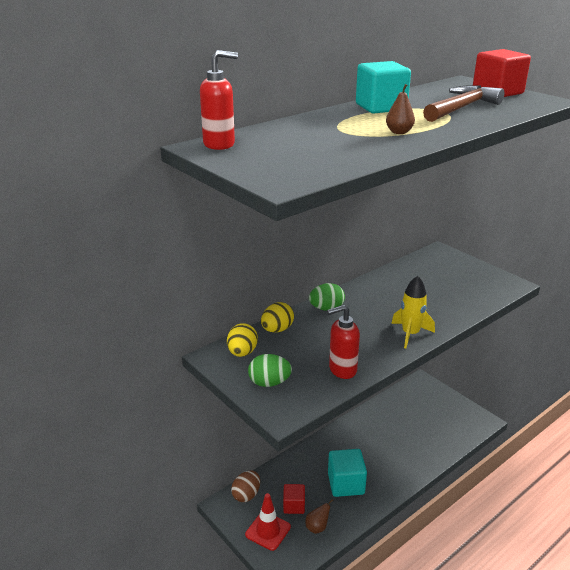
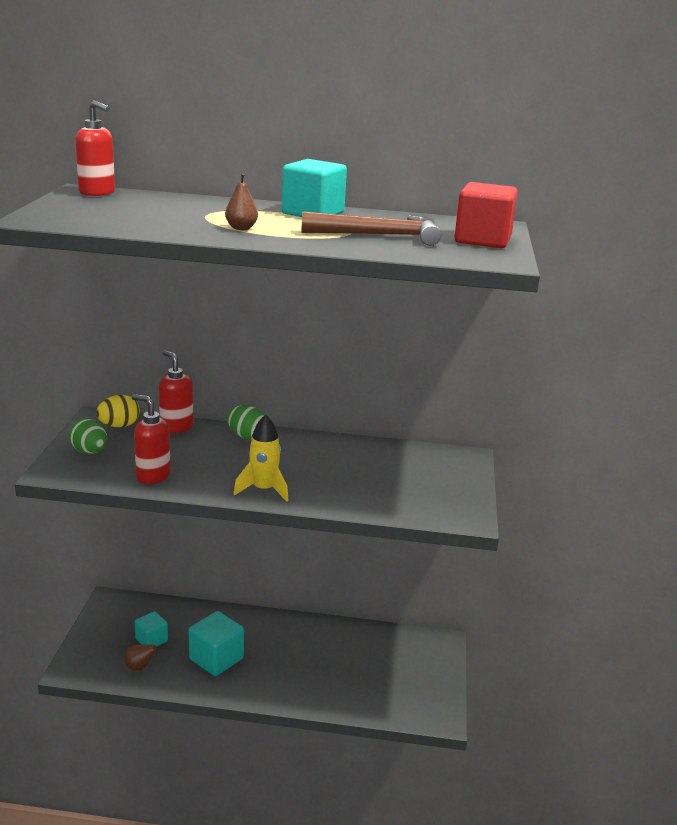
camera: 45 degrees right, 5 degrees down
(246, 495) = (135, 606): brown egg -> none
(268, 531) = (105, 640): red traffic cone -> none
(277, 330) = (176, 427): yellow egg -> red soap dispenser
(294, 506) = (151, 640): red cube -> turquoise cube

